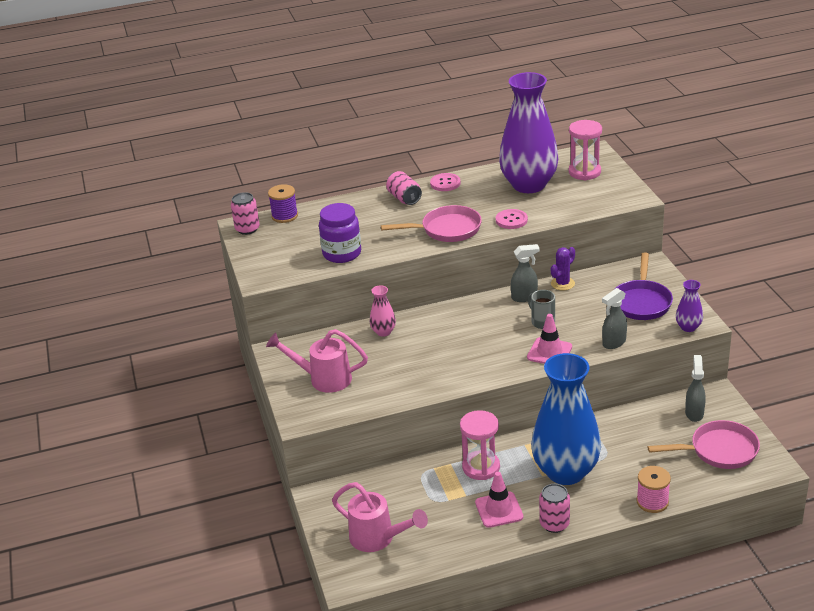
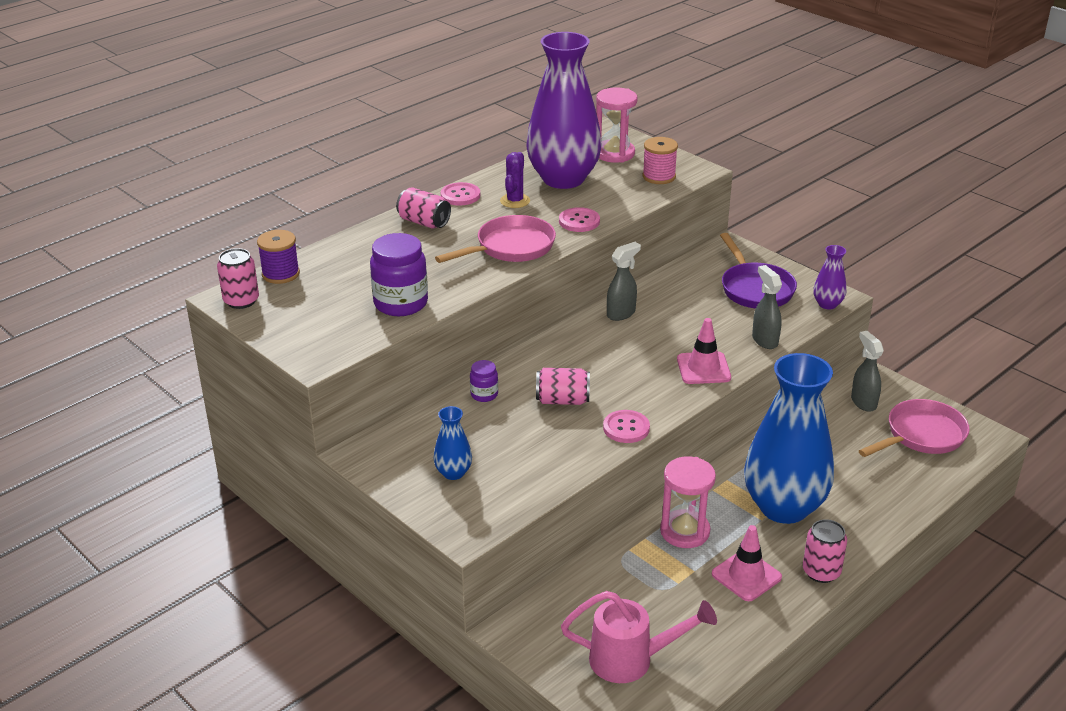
camera: 30 degrees left, 0 degrees up
(323, 379) = (453, 473): pink watering can -> blue vase
(383, 332) = (484, 395): pink vase -> purple jar
(432, 349) = (562, 400): none -> pink can
(458, 380) = (626, 428): none -> pink button
(542, 322) = (665, 336): grey mug -> none
(562, 284) = (651, 288): purple cactus -> purple cactus (515, 201)
(613, 343) = (764, 340): grey spray bottle -> grey spray bottle turned 135 degrees clockwise
(652, 502) = (902, 512): pink spool -> pink spool (659, 176)

